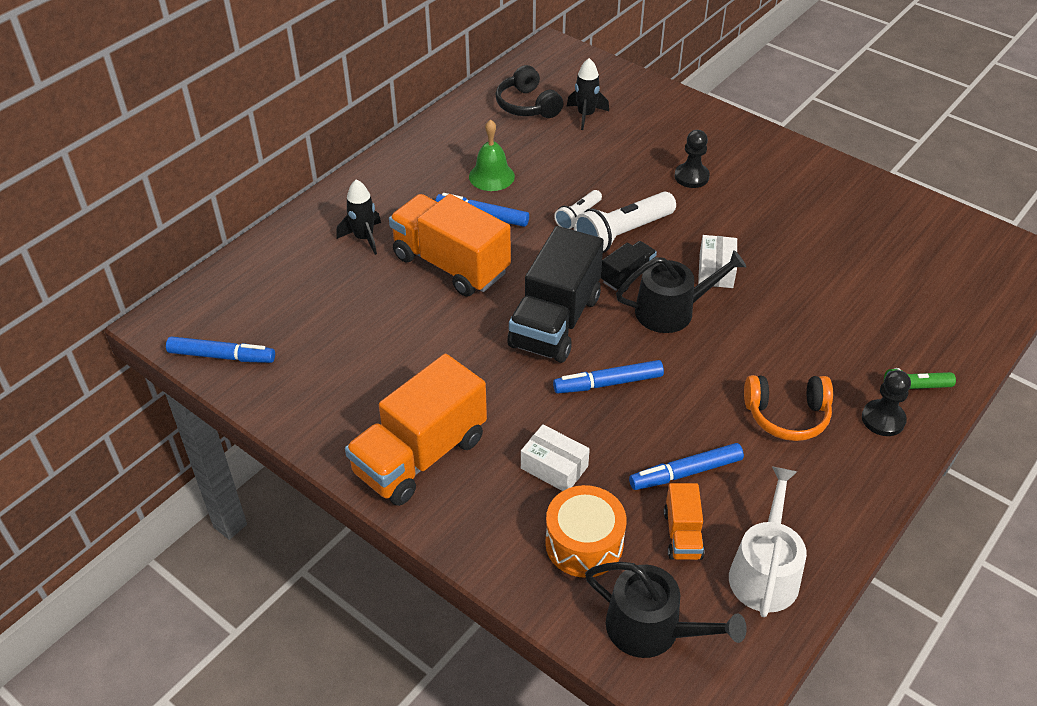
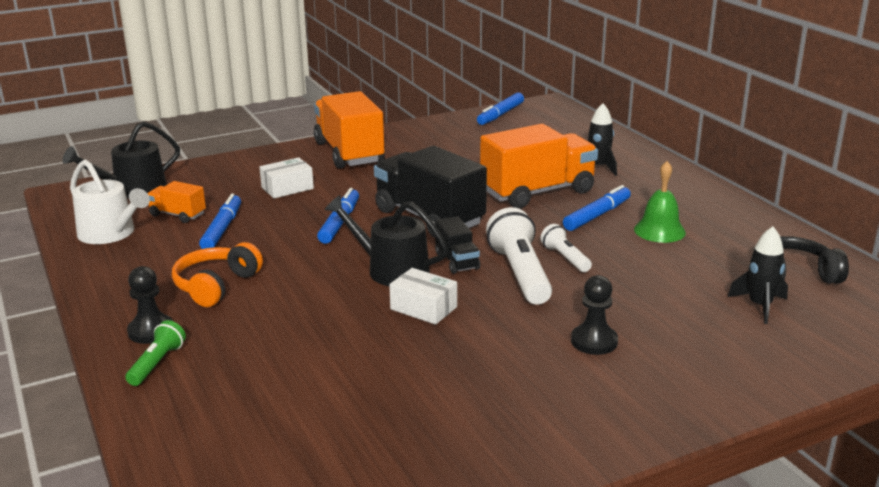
camera: 115 degrees right, 20 degrees down
(584, 543) = (217, 184): orange drum -> none
(672, 310) = (391, 270): black watering can -> black watering can turned 105 degrees clockwise

